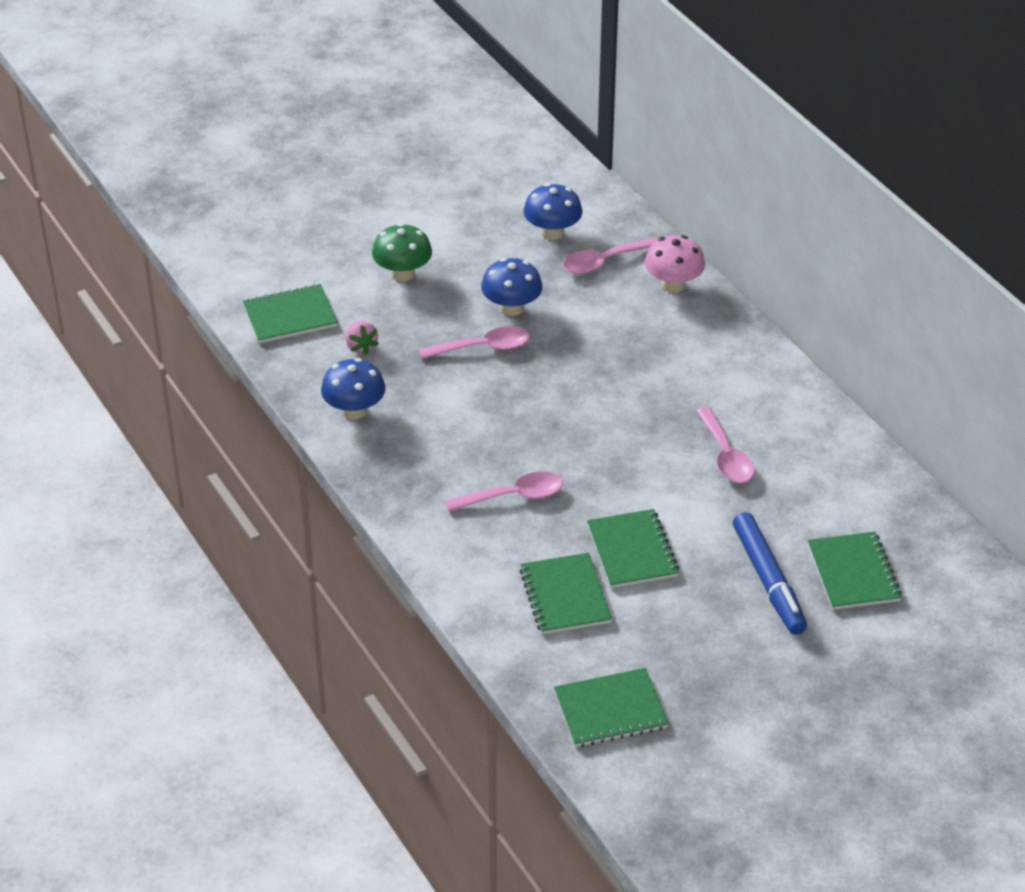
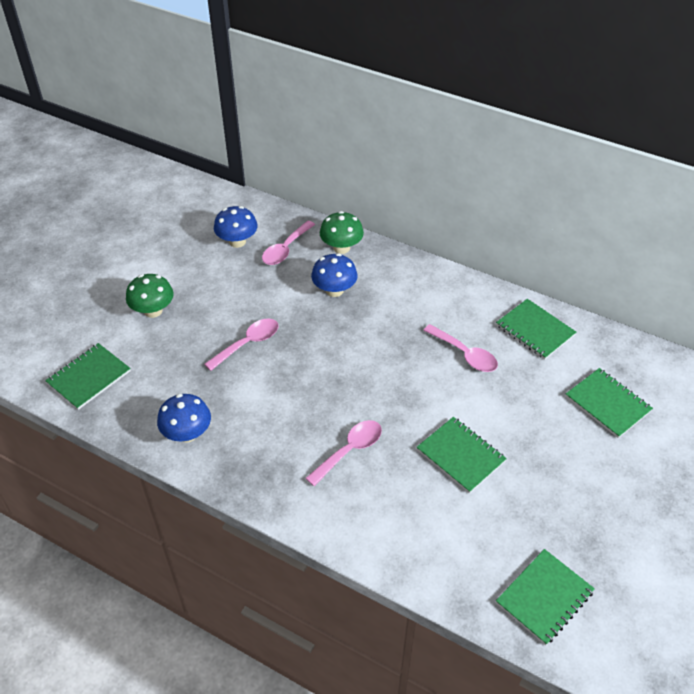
camera: 30 degrees left, 5 degrees up
(361, 346) = (159, 379): pink strawberry -> none
(511, 308) = (247, 306): blue mushroom -> blue mushroom (334, 290)
(565, 596) = (443, 515): green notebook -> green notebook (535, 330)
(673, 284) = (341, 248): pink mushroom -> green mushroom
(768, 580) = (562, 435): blue marker -> none

